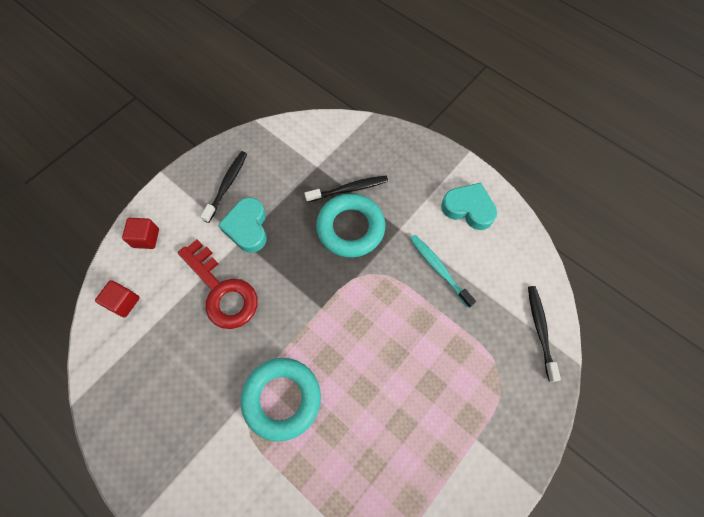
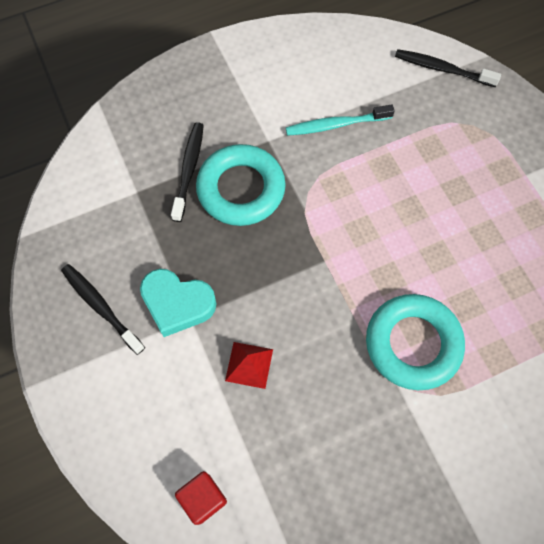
camera: 65 degrees left, 0 degrees up
(146, 238) = (122, 439): red cube -> none
(222, 291) = (249, 365): red key -> red pyramid
(468, 209) = (280, 65): turquoise heart -> none

